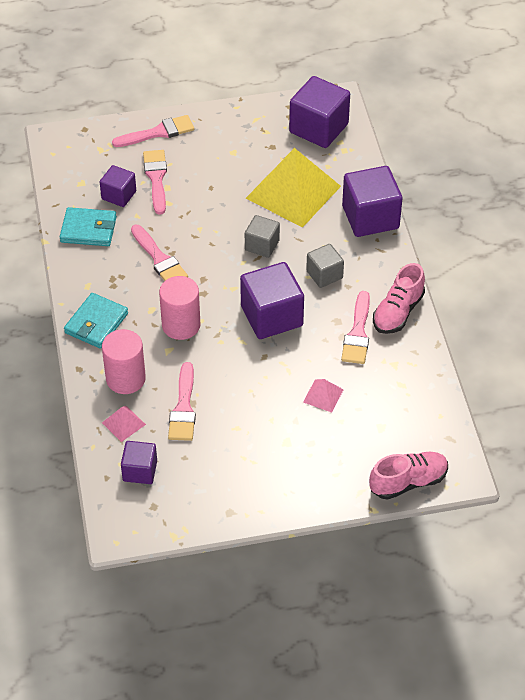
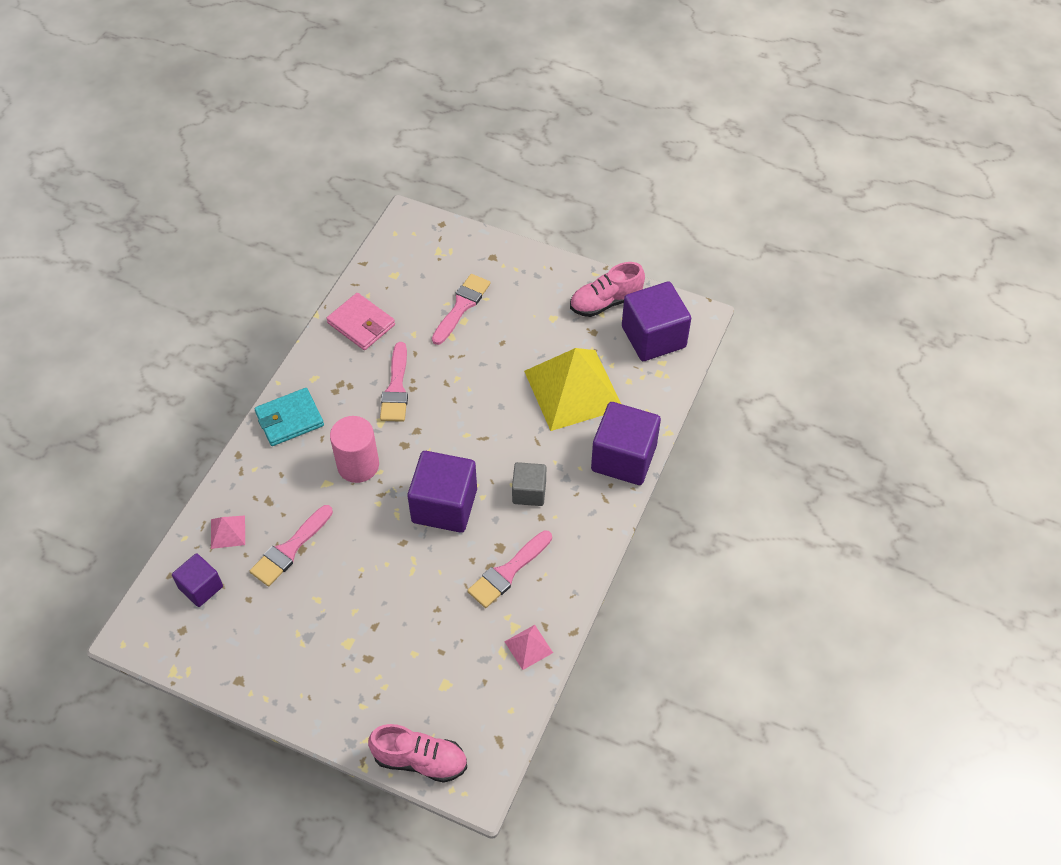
camera: 35 degrees right, 5 degrees up
(88, 229) = (361, 324): turquoise wallet -> pink wallet
(119, 195) = (415, 305): purple cube -> none
(125, 379) = (267, 489): pink cylinder -> none
(158, 132) = (502, 262): pink brush -> none
(262, 245) = (497, 428): grey cube -> none
(323, 396) = (420, 617): pink pyramid -> pink pyramid (528, 647)
(398, 312) = (564, 573): pink shoe -> pink shoe (605, 302)

